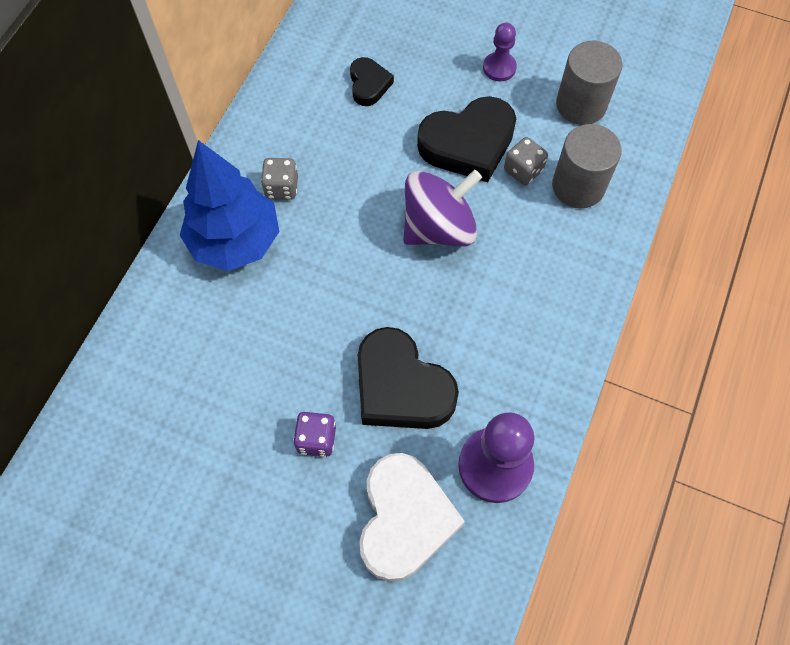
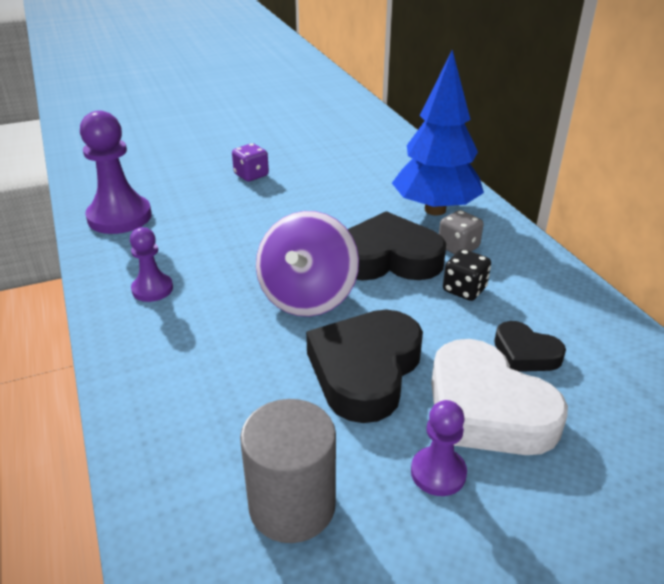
camera: 135 degrees right, 30 degrees down
(334, 150) = (464, 290): none -> black dice
(401, 387) = (225, 214): black heart -> black heart (388, 258)
(404, 519) = (160, 177): white heart -> white heart (486, 409)
(523, 170) = (284, 385): grey dice -> none
(537, 326) = (152, 289): none -> purple pawn
(578, 186) = (209, 410): grey cylinder -> none

